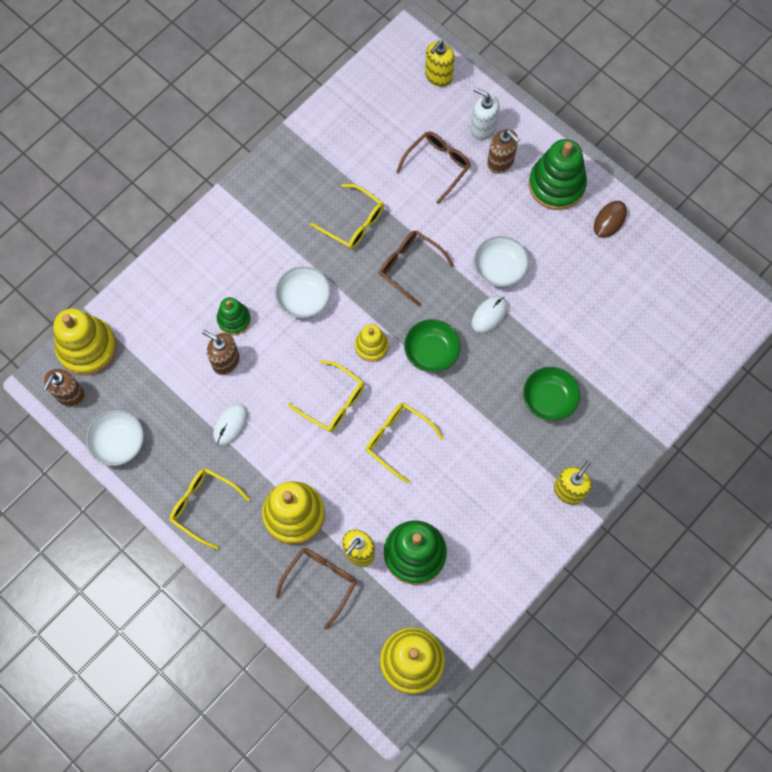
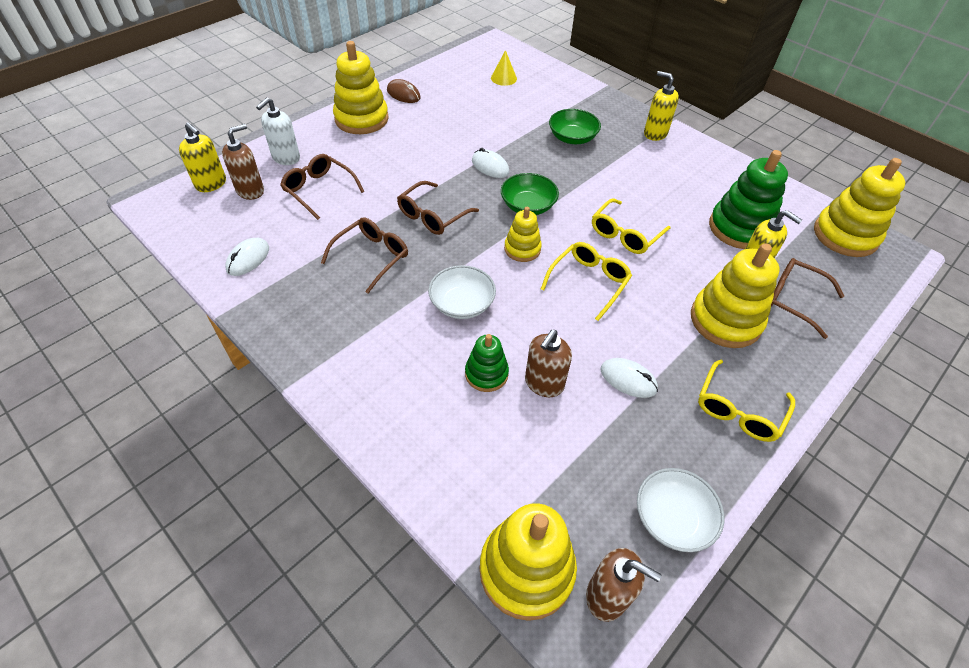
camera: 90 degrees left, 20 degrees down
(345, 129) = (248, 259): none -> white mouse
(353, 222) = (372, 257): yellow glasses -> brown glasses
(499, 268) = (441, 157): white bowl -> none
(500, 162) = (328, 149): brown soap dispenser -> brown soap dispenser (250, 191)
(556, 185) = (361, 119): green stacking toy -> yellow stacking toy
(661, 325) = (503, 78): none -> yellow cone

